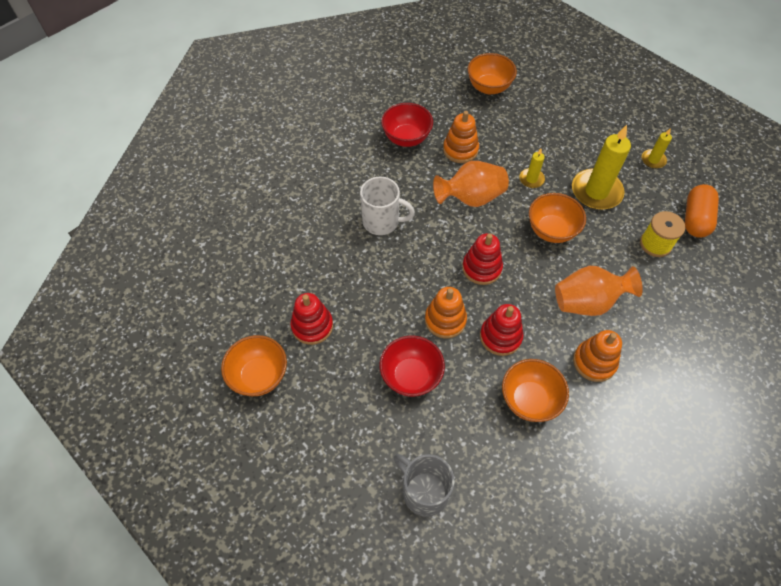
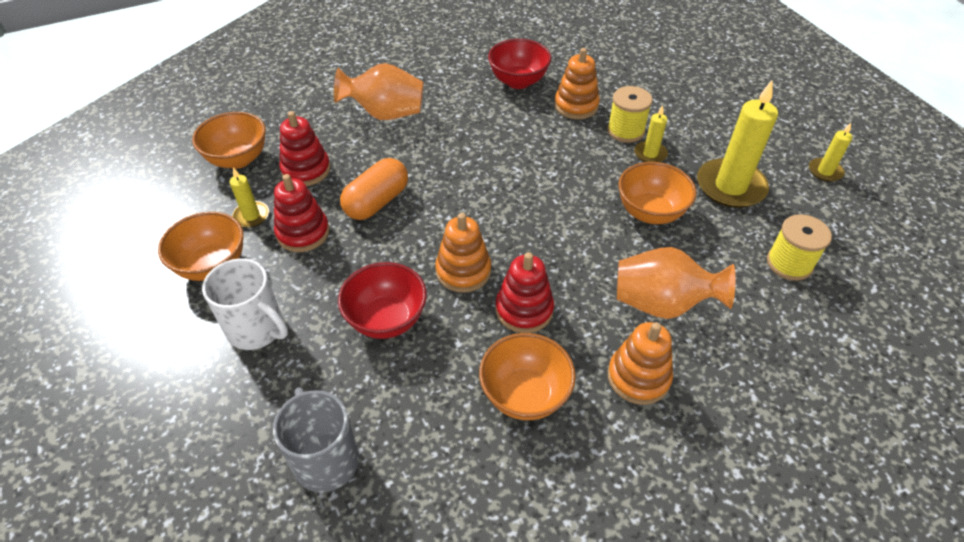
camera: 20 degrees right, 10 degrees down
(264, 324) = (251, 216): none -> yellow candle
(382, 222) = (444, 152): white mug -> white mug (257, 329)
(471, 198) = (564, 155): orange vase -> orange vase (385, 114)
(481, 268) = (539, 229): red stacking toy -> red stacking toy (306, 170)
(489, 87) = (641, 55): orange bowl -> orange bowl (238, 159)
(506, 163) = (625, 131): none -> yellow spool
(695, 219) = (860, 250): orange capsule -> orange capsule (377, 202)

